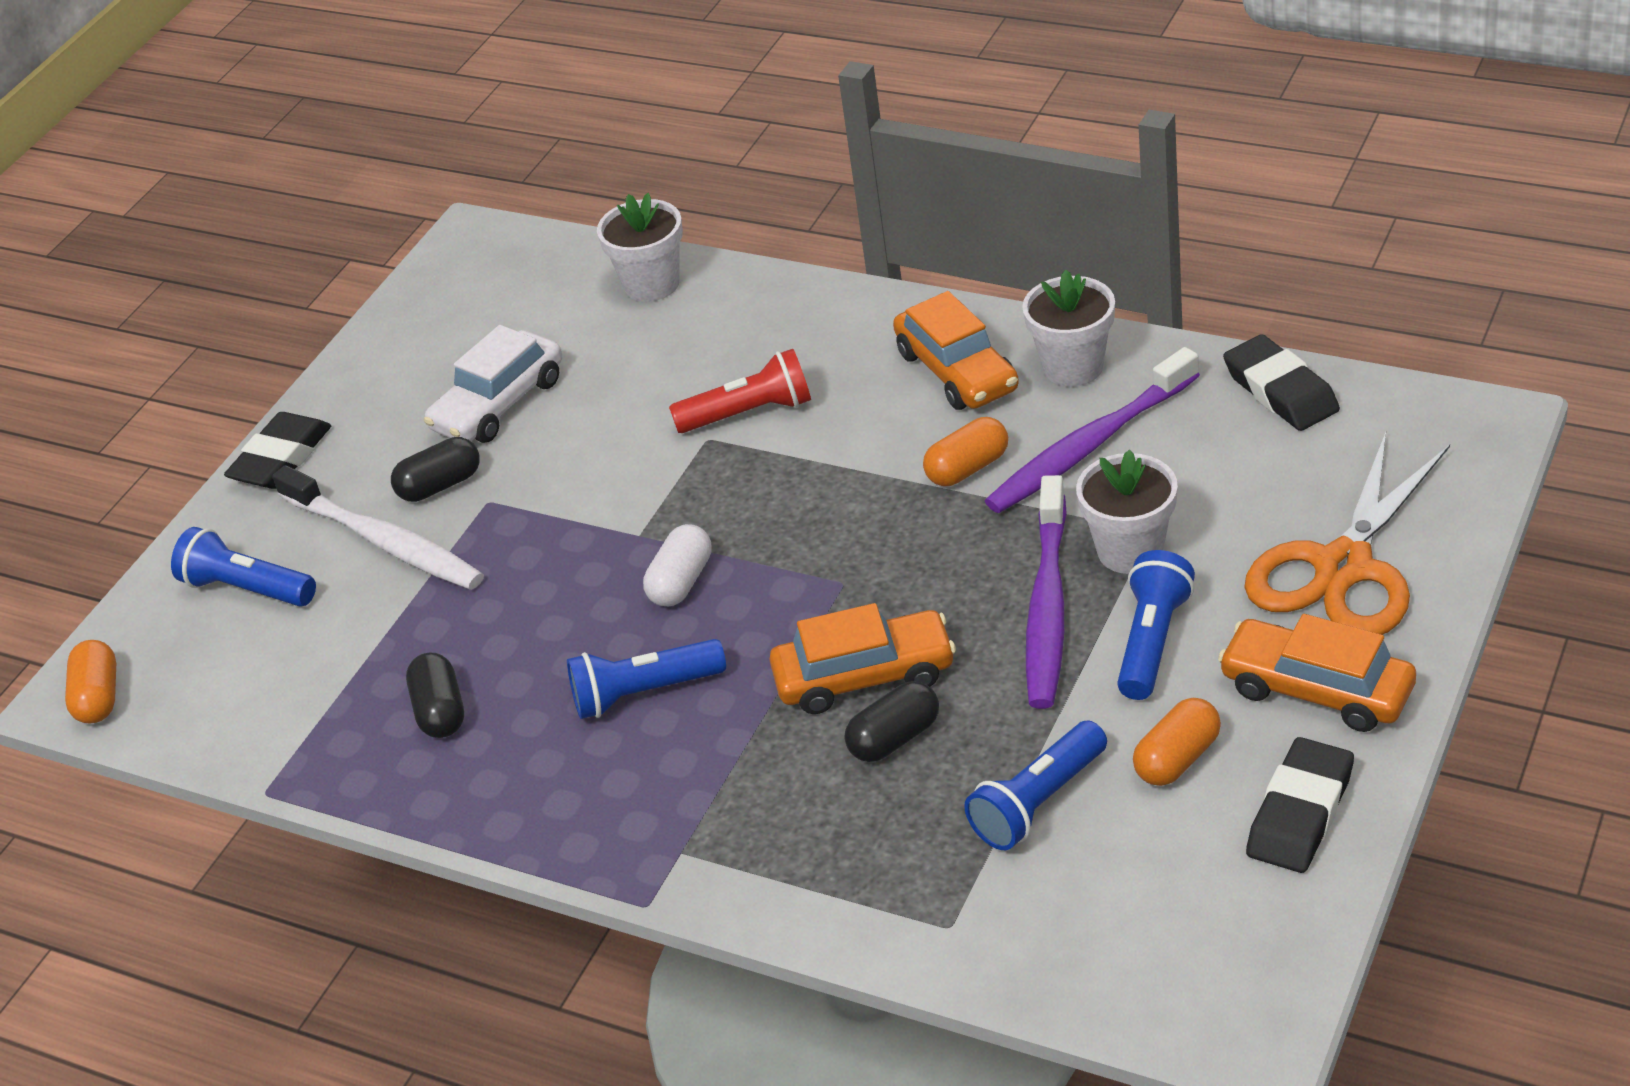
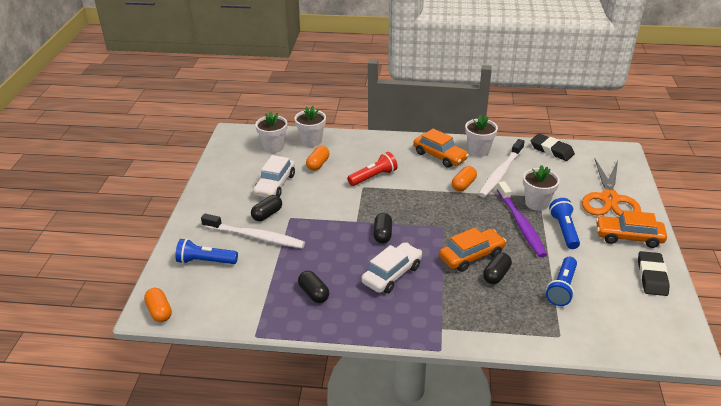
camera: 25 degrees left, 5 degrees down
(281, 458) = (195, 213): black eraser -> none
(550, 291) = (273, 147): none -> white flower pot
(644, 693) = (392, 274): blue flashlight -> white car
(681, 582) = (382, 234): white capsule -> black capsule
(1090, 445) = (501, 173): purple toothbrush -> white toothbrush
(1177, 759) = (599, 266): orange capsule -> orange capsule (318, 164)

